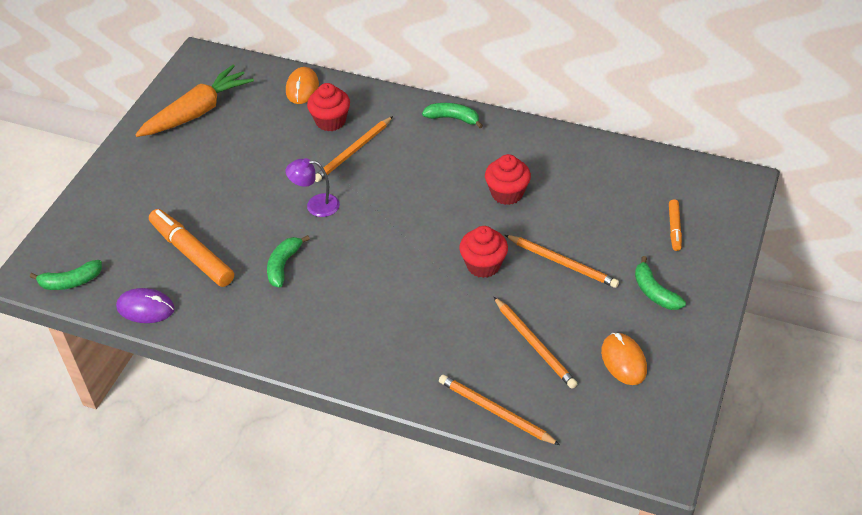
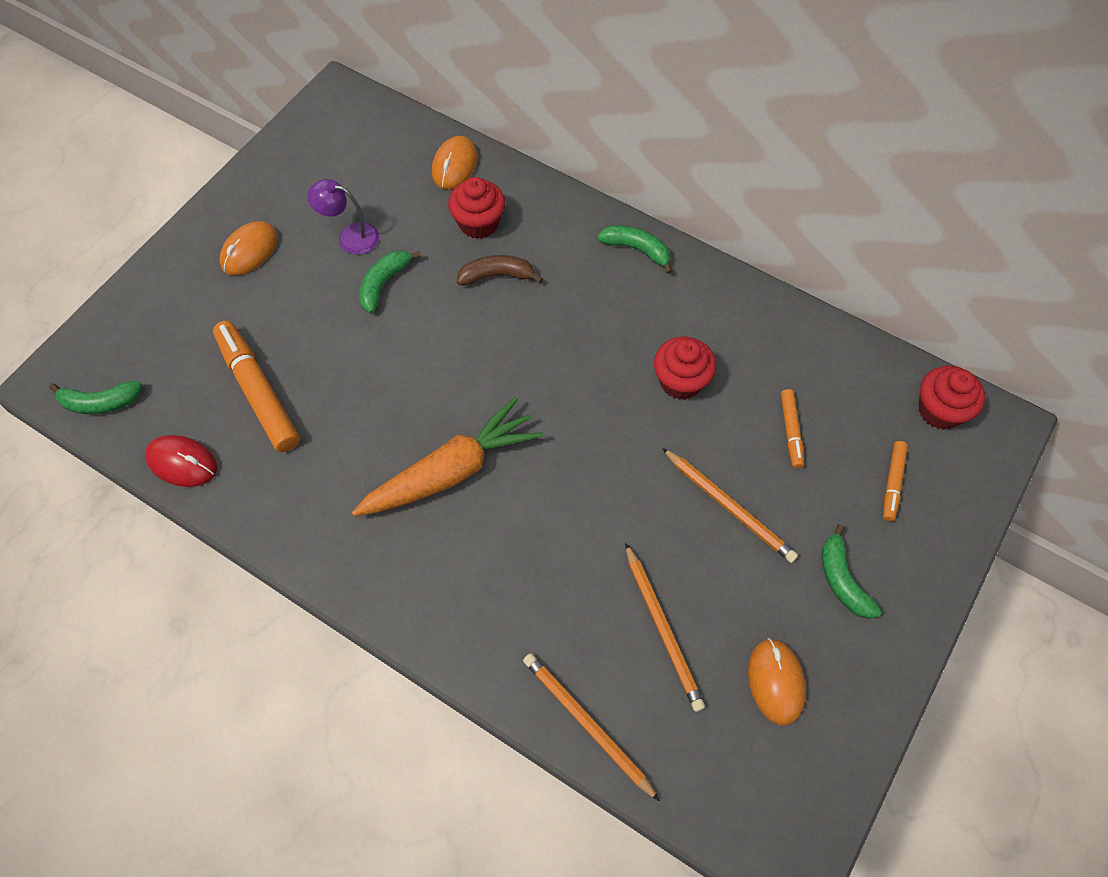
camera: 10 degrees right, 15 degrees up
(146, 308) = (182, 462): purple mouse -> red mouse
(159, 167) = (249, 251): none -> orange mouse
(197, 112) = (315, 177): orange carrot -> orange carrot (451, 471)
(283, 265) = (367, 433): green banana -> green banana (383, 283)
(315, 205) = (430, 349): purple lamp -> purple lamp (350, 237)
(353, 151) = (497, 275): orange pencil -> brown banana
(483, 265) = (624, 488): red cupcake -> red cupcake (939, 410)
(594, 209) = (791, 431): none -> orange marker

